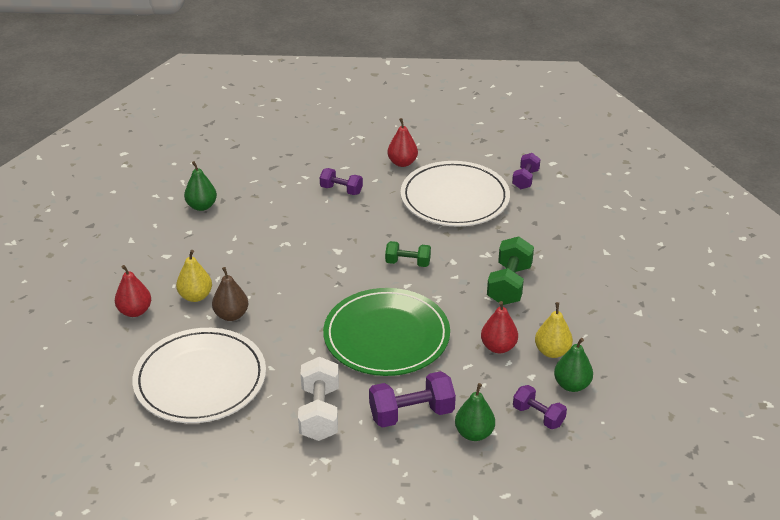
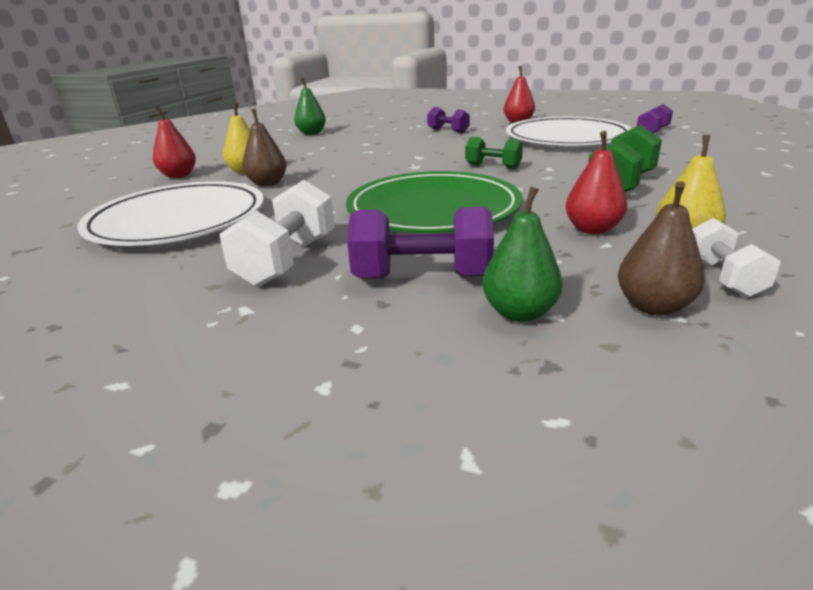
camera: 20 degrees right, 10 degrees down
(538, 416) = (653, 306): purple dumbbell -> brown pear
(571, 385) = (722, 277): green pear -> white dumbbell

